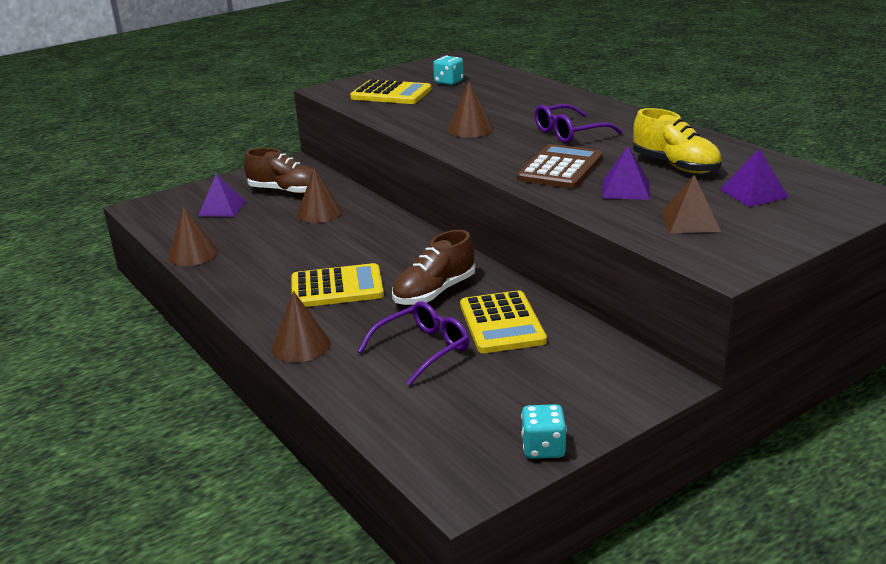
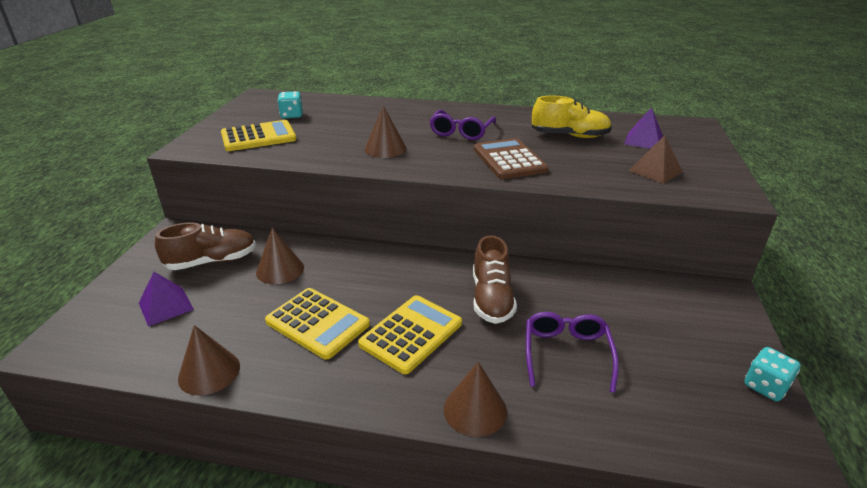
camera: 45 degrees left, 5 degrees up
(501, 323) = (576, 300): yellow calculator -> yellow calculator (317, 323)
(626, 189) = (578, 161): purple pyramid -> none

